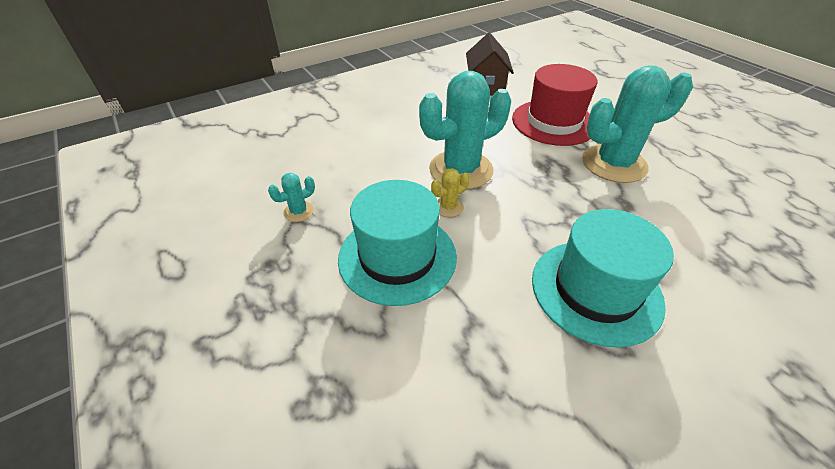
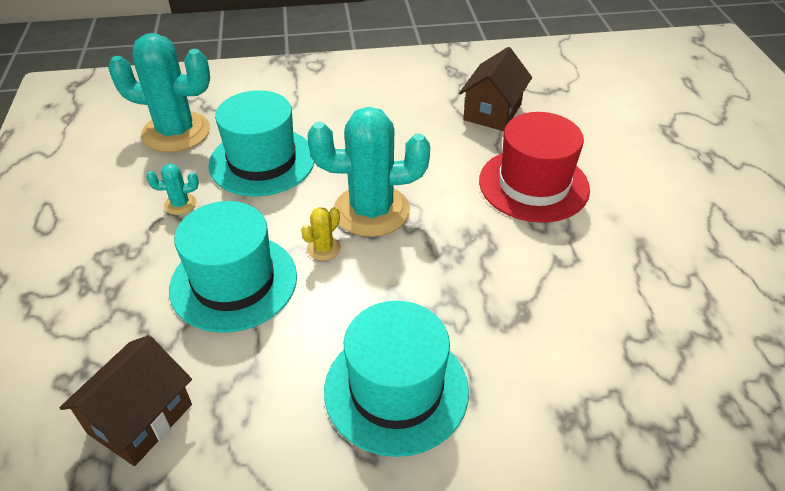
camera: 25 degrees right, 0 degrees up
(344, 160) = (262, 161): none -> turquoise hat
(409, 409) = (140, 419): none -> brown house
(448, 207) = (323, 248): yellow cactus -> yellow cactus turned 45 degrees counterclockwise
(614, 164) = (557, 261): turquoise cactus -> turquoise cactus (176, 132)

